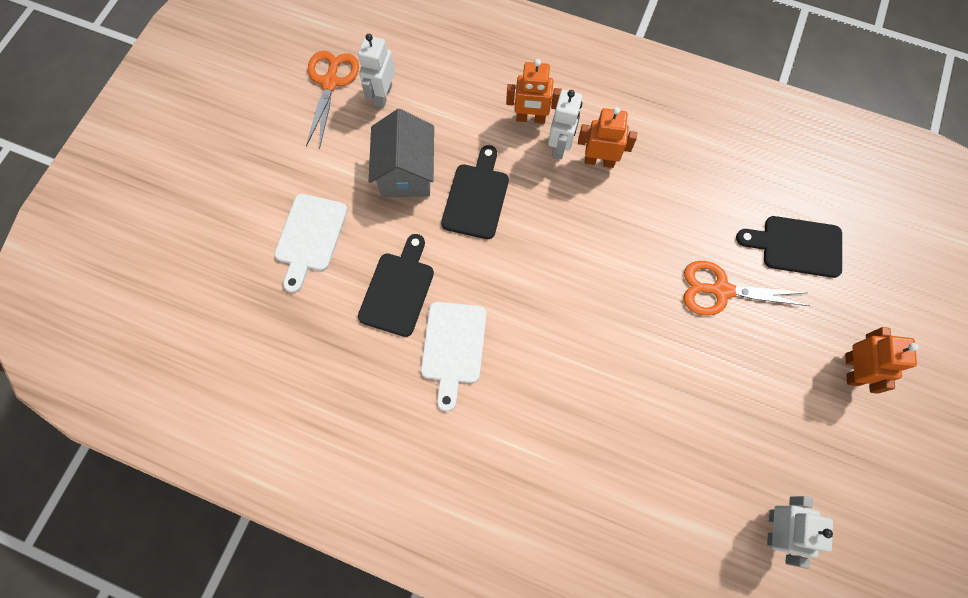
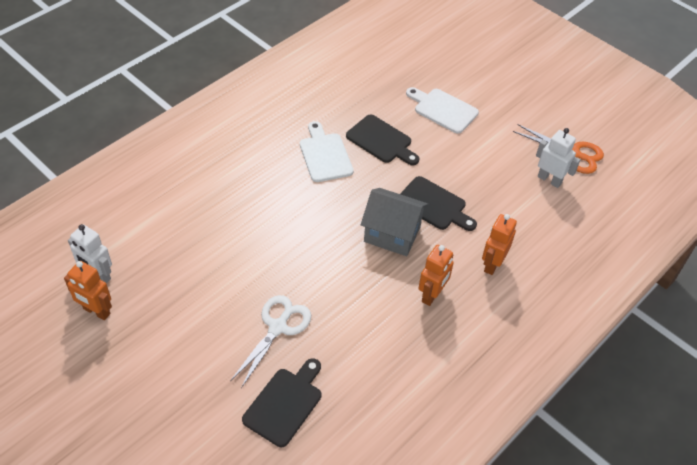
camera: 110 degrees right, 20 degrees down
(406, 172) = (473, 172): grey house -> grey house (392, 234)
(453, 347) = (325, 155): white cutting board -> white cutting board turned 45 degrees clockwise
(560, 146) = (457, 274): white robot -> none
(721, 290) = (278, 327): orange scissors -> white scissors
(852, 369) = (164, 386): orange robot -> orange robot (96, 311)

